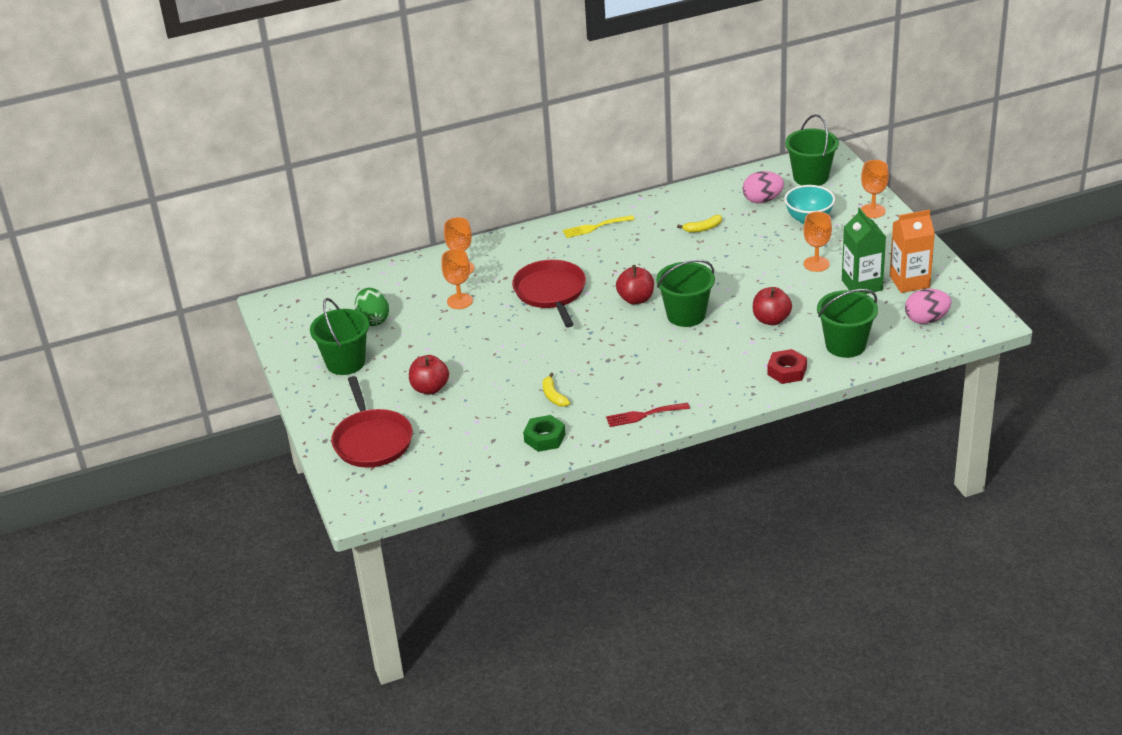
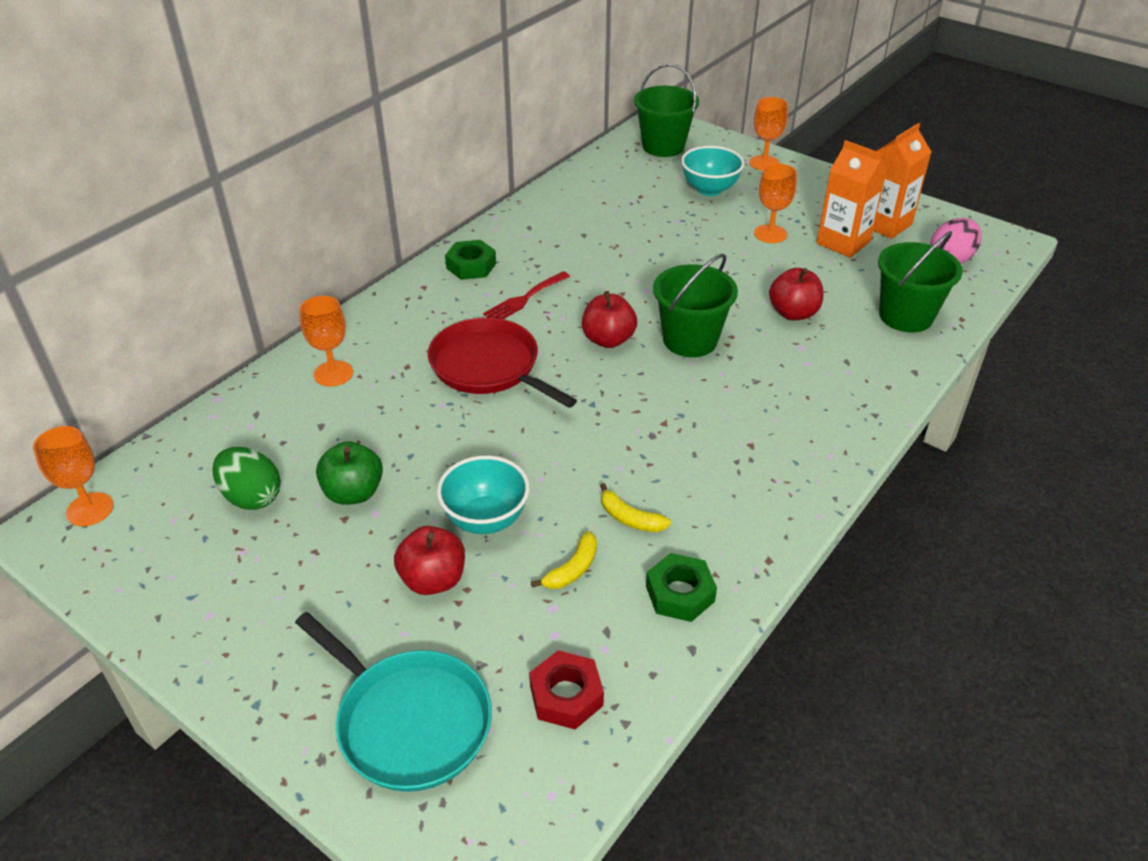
camera: 35 degrees left, 5 degrees up
(345, 362) = (255, 588): green bucket -> none
(372, 441) = (409, 721): red pan -> turquoise pan
(424, 335) = (353, 493): none -> green apple
(459, 301) = (368, 421): orange goblet -> orange goblet (90, 509)
(479, 370) = (486, 519): none -> turquoise bowl
(595, 227) = (471, 266): yellow fork -> green nut
(644, 415) = (778, 499): red fork -> red fork (524, 299)
(703, 228) = (603, 231): yellow banana -> yellow banana (572, 569)
(762, 200) = (638, 182): pink egg -> none
(787, 371) = (880, 371): red nut -> red nut (566, 696)
(862, 285) = (843, 242): green carton -> orange carton

